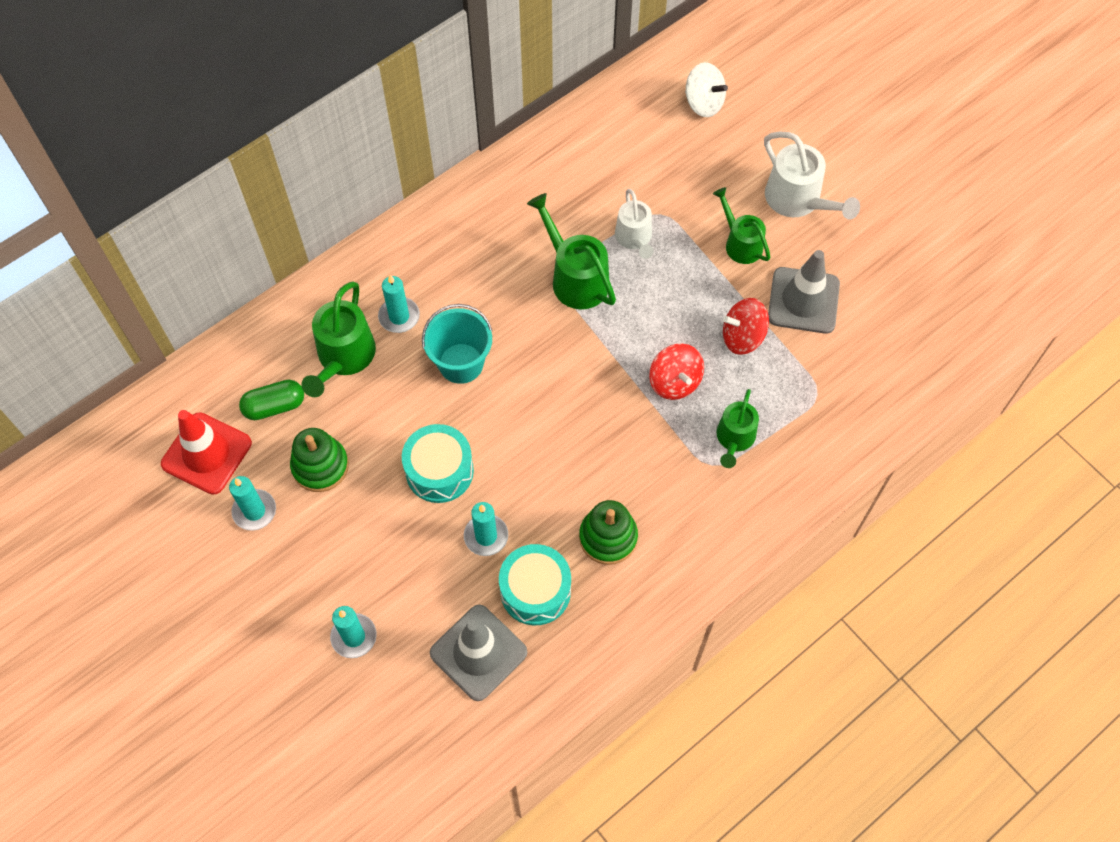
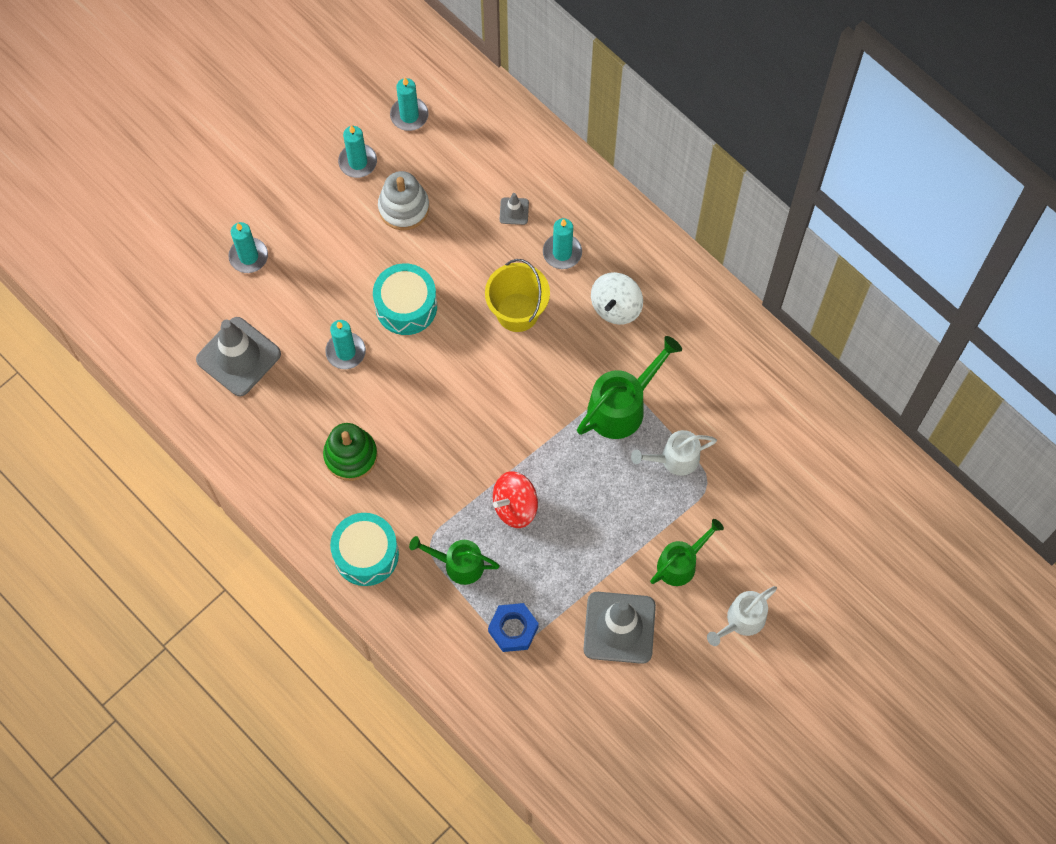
camera: 85 degrees right, 5 degrees up
(206, 453) = (409, 115): red traffic cone -> turquoise candle
(274, 406) = (459, 162): green capsule -> none
(320, 466) = (404, 207): green stacking toy -> white stacking toy
(343, 357) = (514, 211): green watering can -> grey traffic cone
(461, 363) = (517, 312): turquoise bucket -> yellow bucket
(535, 591) = (296, 398): turquoise drum -> turquoise drum (366, 554)
(703, 103) = (854, 519): white spinning top -> white spinning top (616, 307)
(742, 337) = (571, 568): red spinning top -> none
(798, 200) = (741, 621): white watering can -> white watering can, size x0.66
(804, 393) = (513, 629): none -> blue nut

